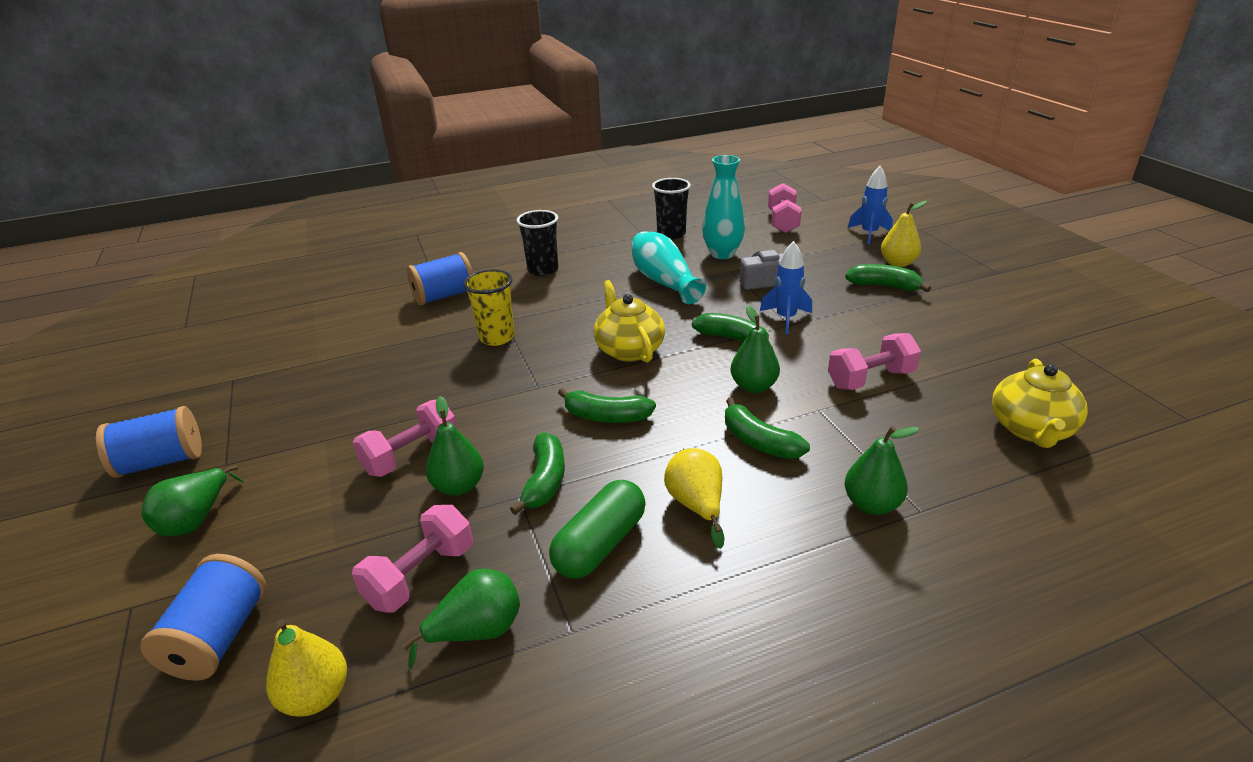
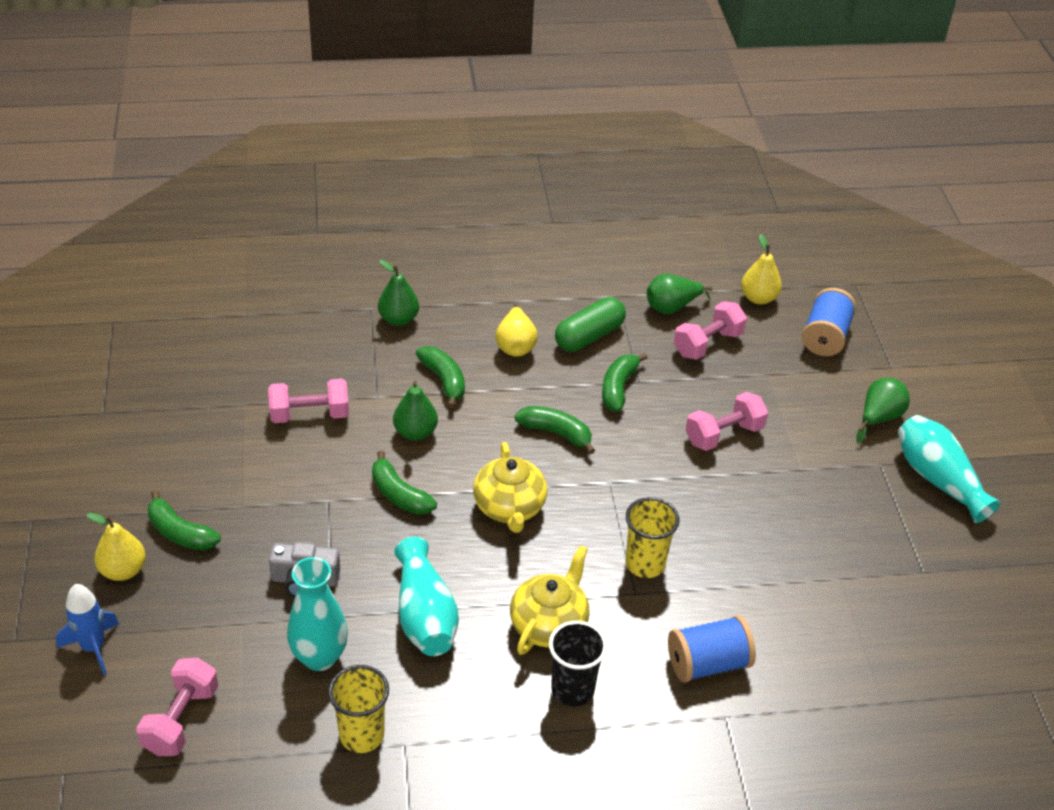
camera: 170 degrees left, 10 degrees up
(161, 462) = (938, 480): blue spool -> turquoise vase
(459, 486) = (684, 399): green pear -> none
(671, 234) = (361, 735): black cup -> yellow cup
(786, 319) = (327, 510): blue rocket -> none
(1031, 429) = (234, 341): yellow teapot -> yellow teapot (549, 624)

